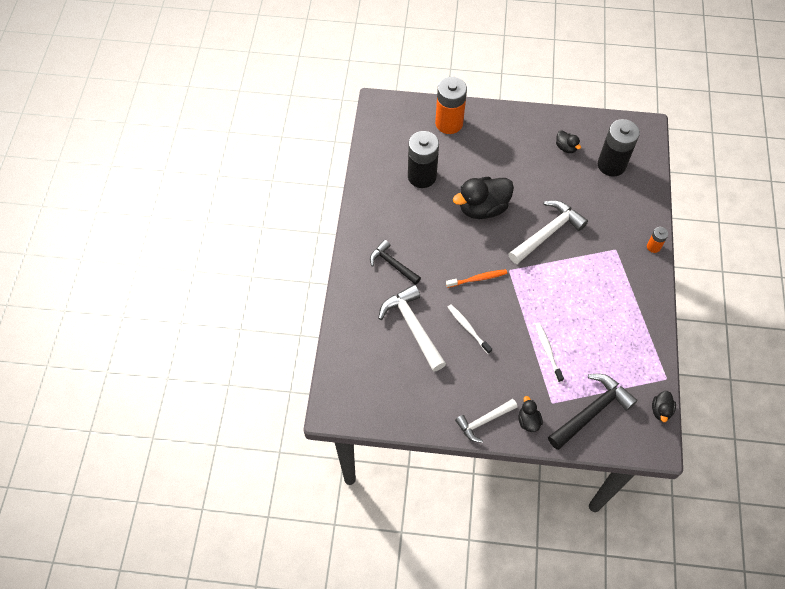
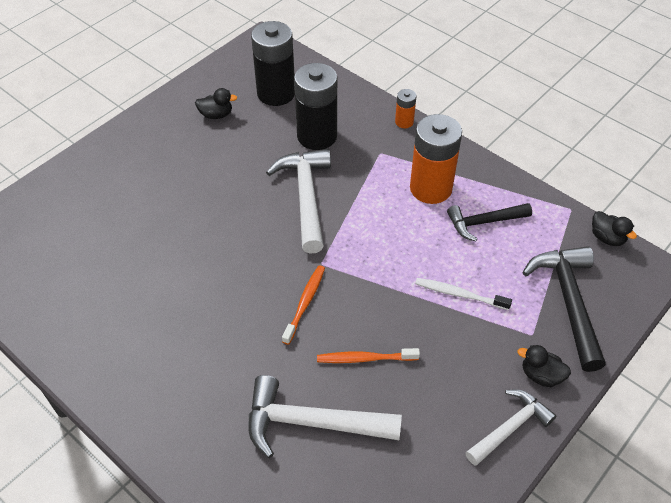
camera: 55 degrees left, 10 degrees down
(392, 264) = (198, 386): black hammer -> black hammer (483, 222)
(422, 176) = (108, 269): black battery -> black battery (317, 136)
(449, 123) = (67, 195): orange battery -> orange battery (430, 188)
(468, 328) = (365, 358): white toothbrush -> orange toothbrush
(482, 208) = (215, 236): black duck -> none
(483, 421) = (510, 427): white hammer -> white hammer turned 135 degrees counterclockwise

